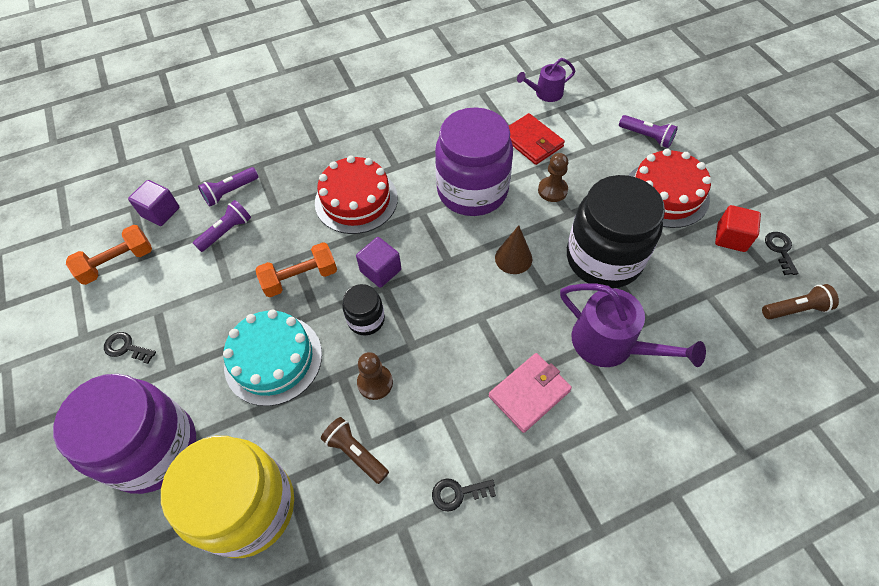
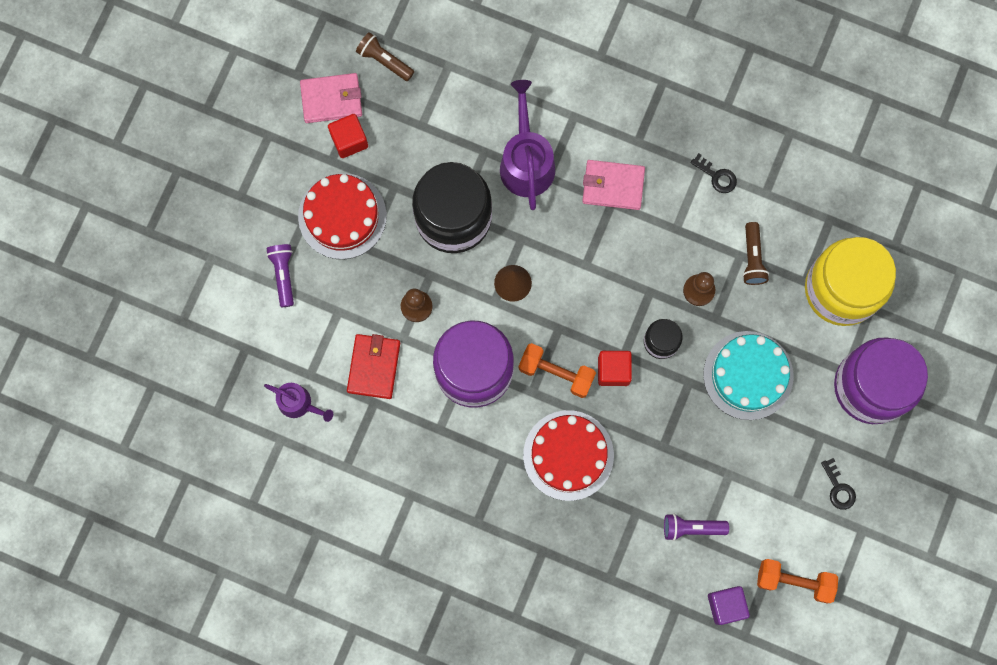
camera: 135 degrees left, 20 degrees up
(230, 192) = (656, 570): purple flashlight -> none
(300, 278) = (674, 424): orange dumbbell -> orange dumbbell (556, 373)
(380, 270) = (613, 370): purple cube -> red cube
(780, 250) = (331, 99): black key -> pink wallet

